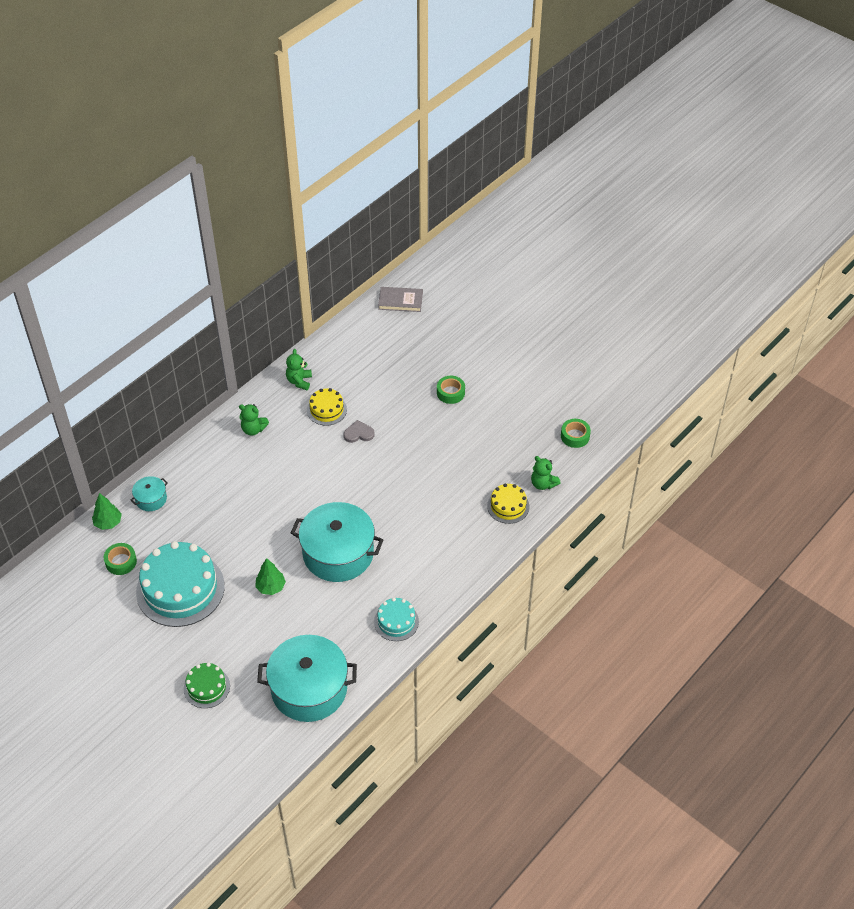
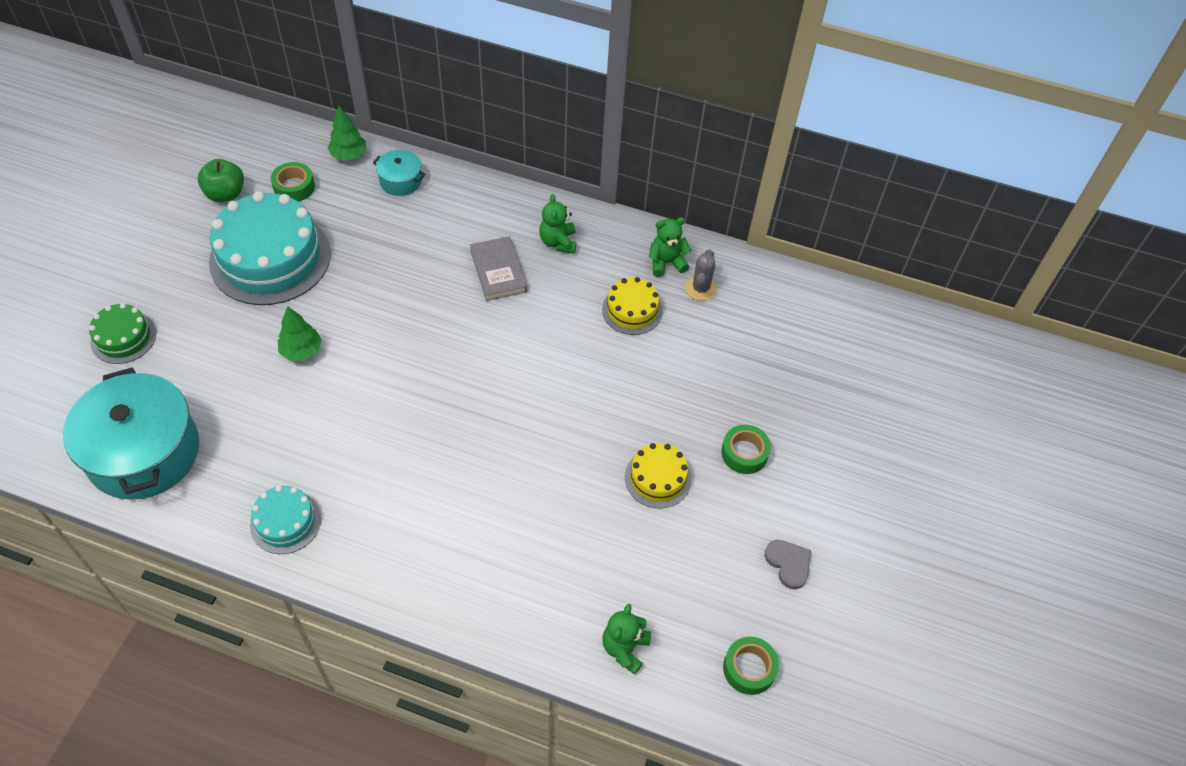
camera: 65 degrees right, 5 degrees up
(104, 604) = (225, 194): none -> green apple
(328, 372) = (700, 288): none -> grey cactus
(338, 553) = (384, 409): turquoise pot -> none
(358, 433) = (608, 362): grey heart -> grey heart (788, 564)
(400, 301) = (884, 330): grey book -> grey book (498, 271)
(508, 506) = (557, 608): yellow cake -> yellow cake (658, 478)

